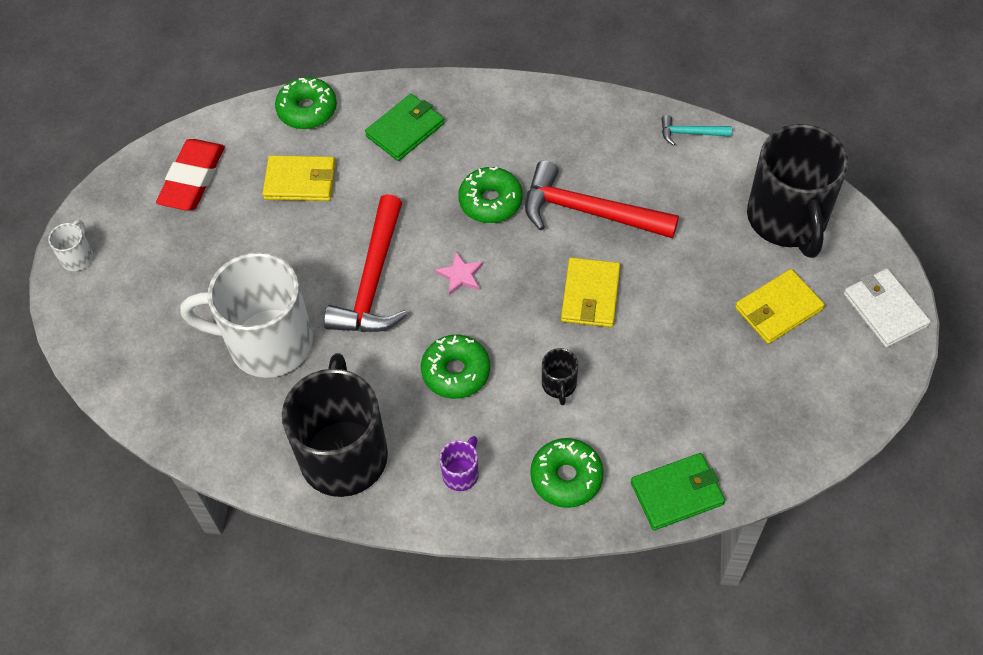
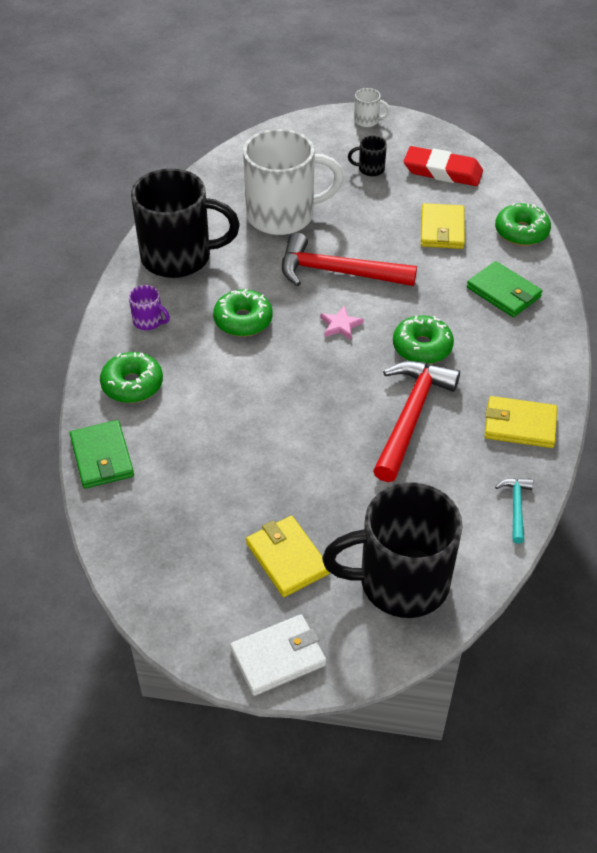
camera: 90 degrees right, 10 degrees down
(267, 342) = (283, 215): white mug -> white mug turned 75 degrees clockwise
(559, 385) = (221, 385): black mug -> black mug (370, 169)
(590, 295) = (314, 412): yellow wallet -> yellow wallet (519, 425)

